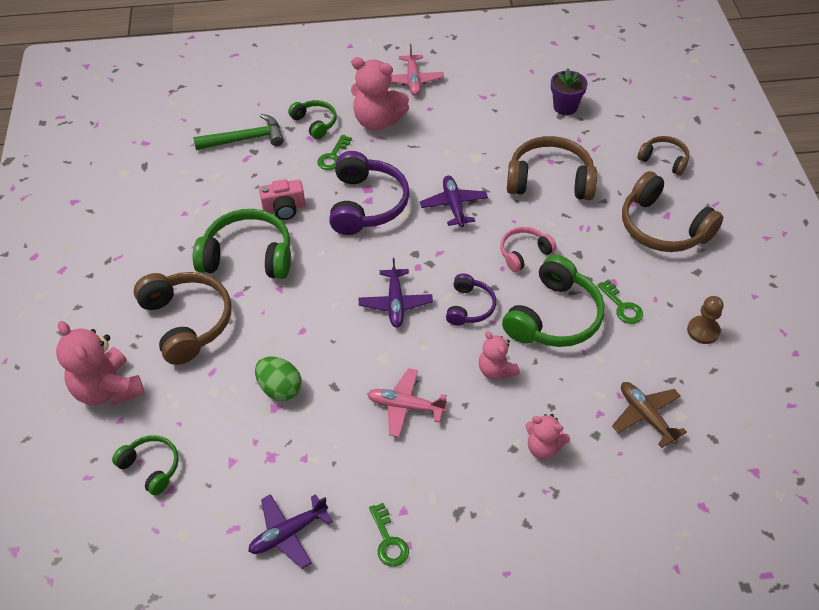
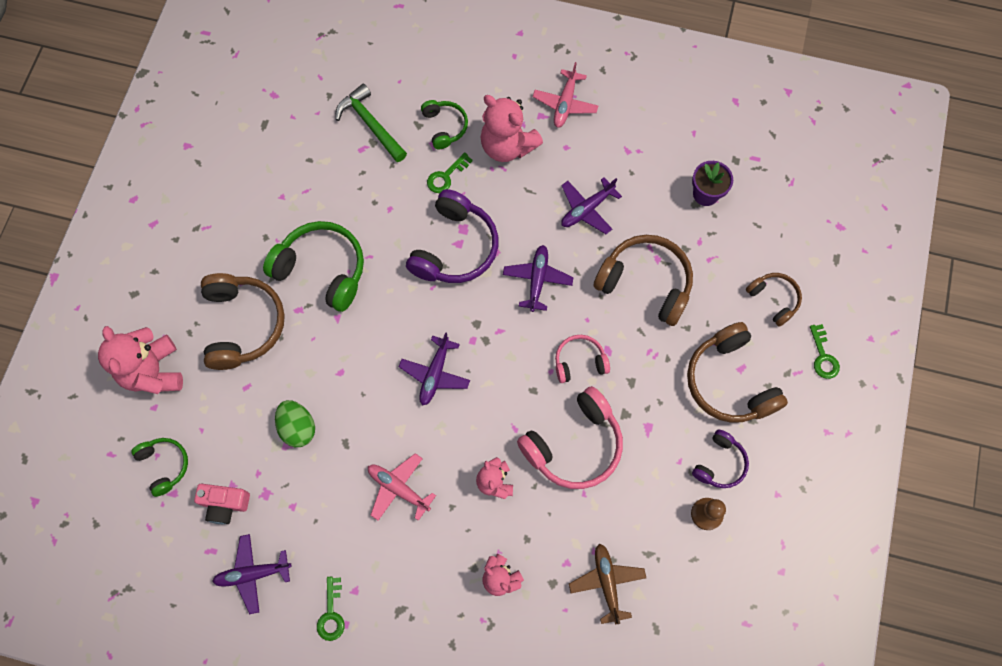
camera: 20 degrees right, 20 degrees up
(245, 139) = (370, 124): green hammer -> green hammer turned 135 degrees counterclockwise
(284, 208) = (375, 224): pink camera -> pink camera (225, 504)
(469, 307) = (501, 404): purple headphones -> purple headphones (719, 463)
(470, 145) = (586, 209): none -> purple plane
(554, 317) = (574, 445): green headphones -> pink headphones
(622, 306) = (644, 457): green key -> green key (823, 356)

